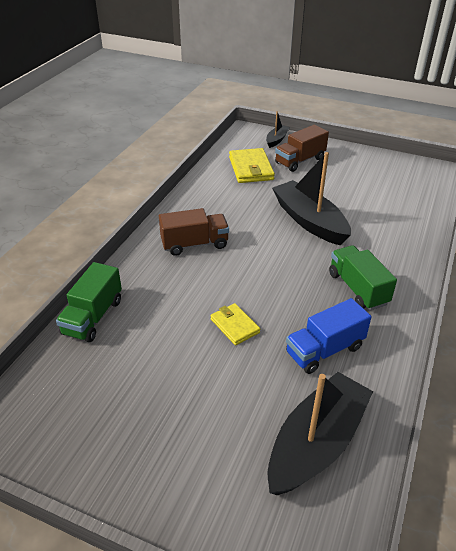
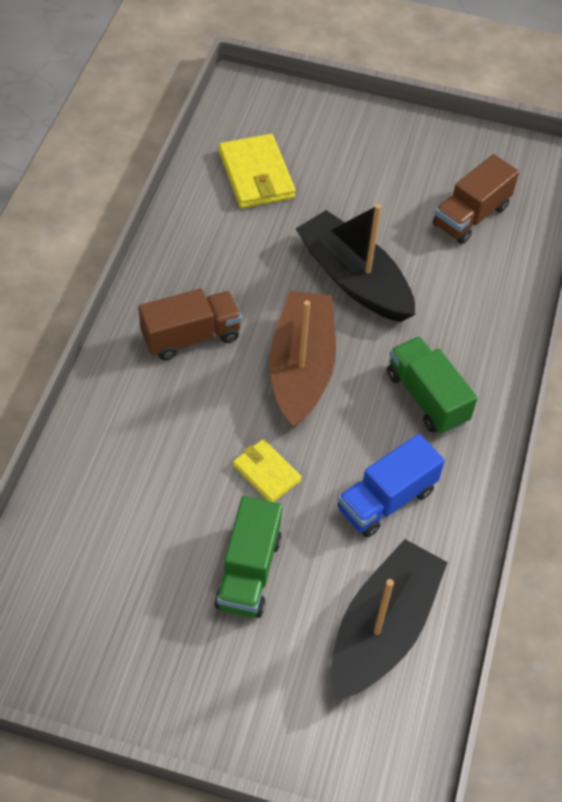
camera: 10 degrees left, 15 degrees up
(93, 317) = (72, 475): green truck -> green truck (249, 571)
(268, 266) = (301, 368): none -> brown boat
(276, 140) = (291, 106): black boat -> none
(300, 161) = (332, 152): brown truck -> brown truck (471, 216)

